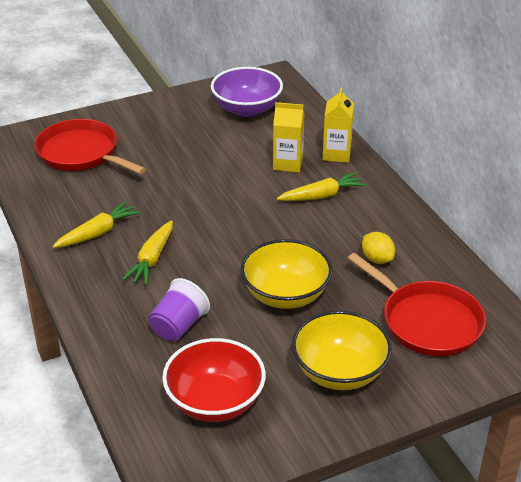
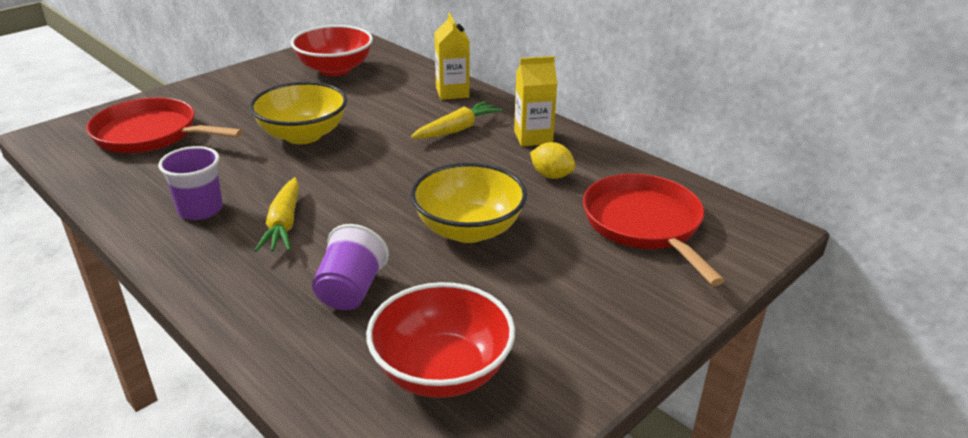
camera: 20 degrees left, 5 degrees down
(97, 233) = (200, 209): yellow carrot -> purple cup
(247, 109) = (335, 69): purple bowl -> red bowl
(288, 163) = (404, 108): yellow carton -> yellow carton (533, 137)
(339, 372) = (580, 298): yellow bowl -> yellow bowl (303, 135)
(427, 322) = (644, 224): red pan -> red pan turned 135 degrees counterclockwise

